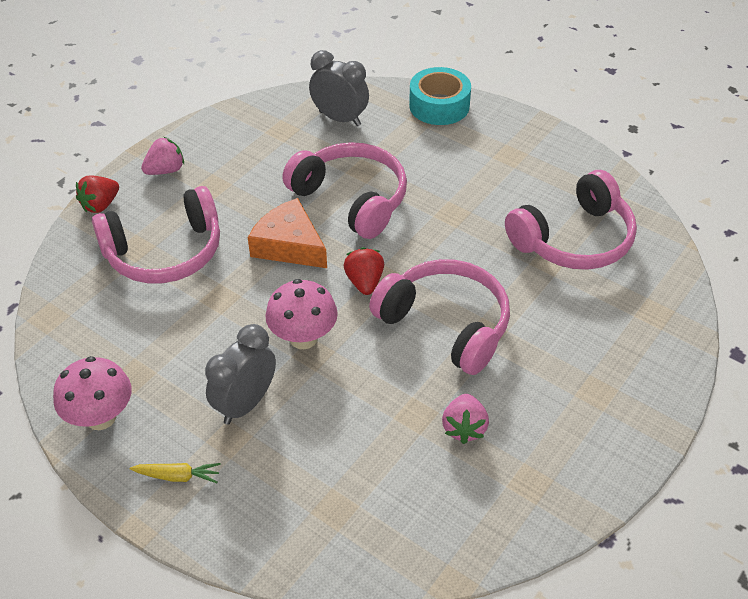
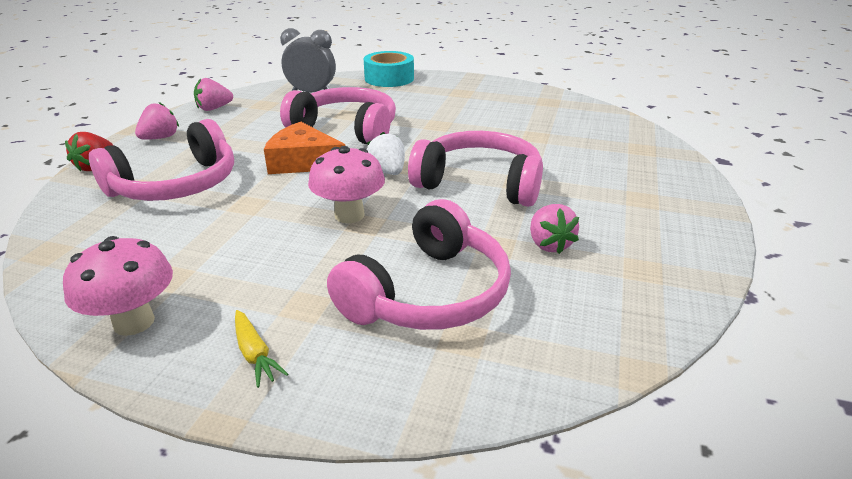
camera: 20 degrees left, 15 degrees down
(178, 476) = (255, 354): yellow carrot -> yellow carrot turned 75 degrees clockwise
(229, 127) = (214, 108): none -> pink strawberry
(245, 404) = (311, 274): grey clock -> none
(364, 282) = (388, 171): red strawberry -> white strawberry
(574, 239) = (545, 123): pink headphones -> pink headphones (428, 293)

